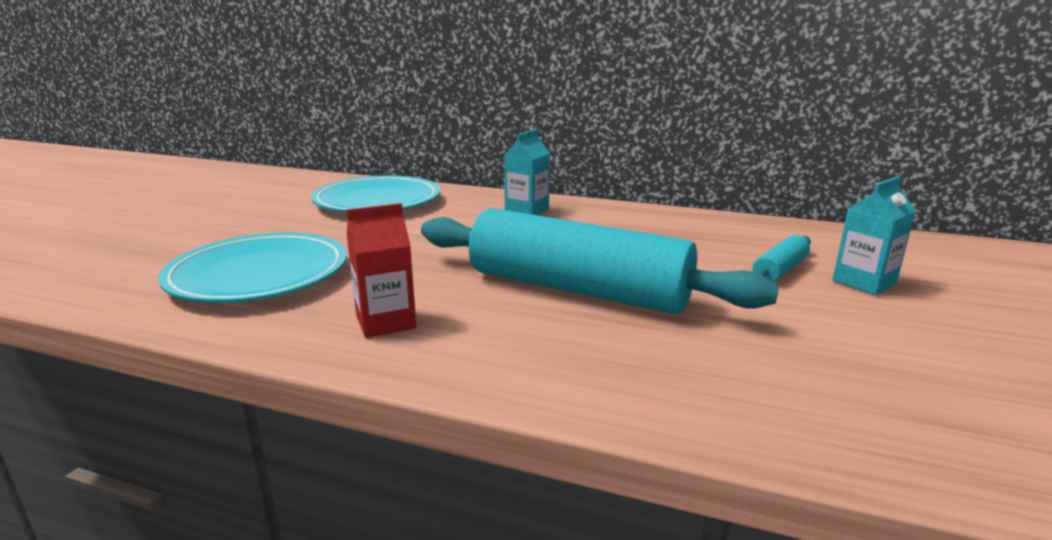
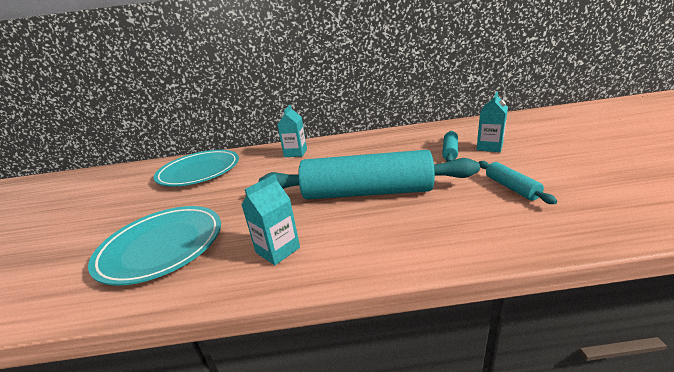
camera: 20 degrees left, 5 degrees up
(385, 322) = (278, 250): red carton -> turquoise carton
(832, 352) = (511, 187): none -> turquoise rolling pin

